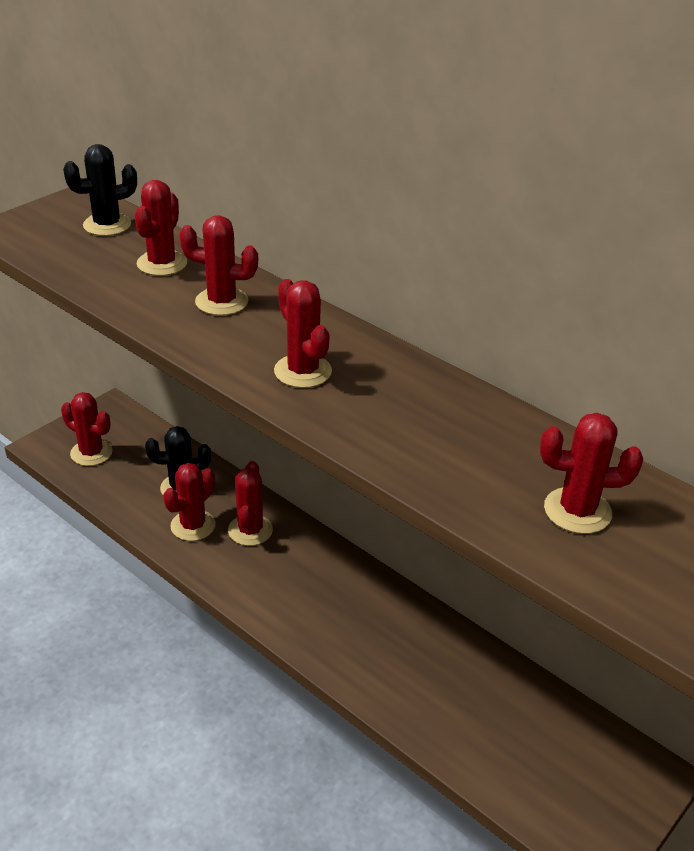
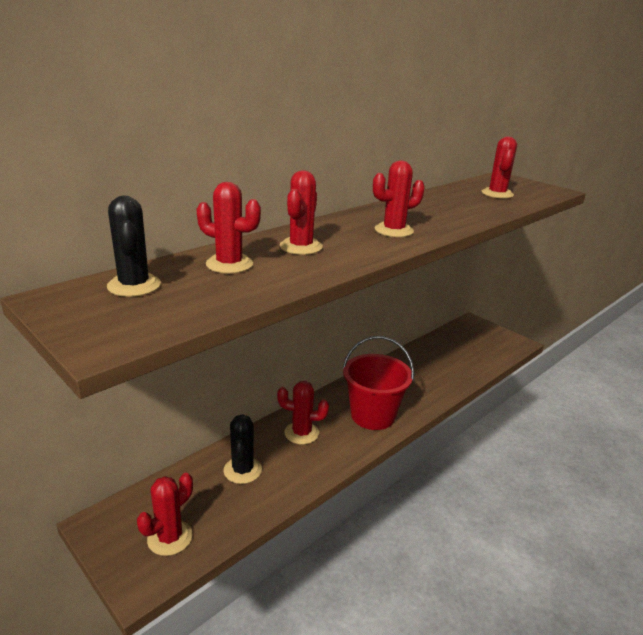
camera: 85 degrees left, 10 degrees down
(193, 525) = (292, 464): red cactus -> none
(297, 600) = (373, 415): none -> red bucket

